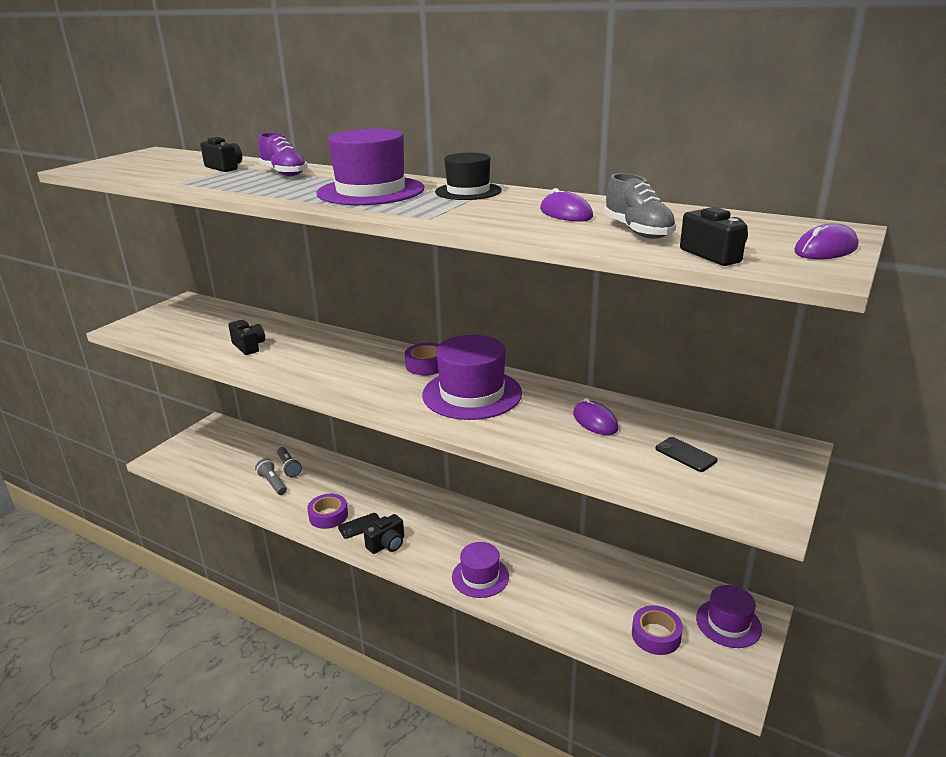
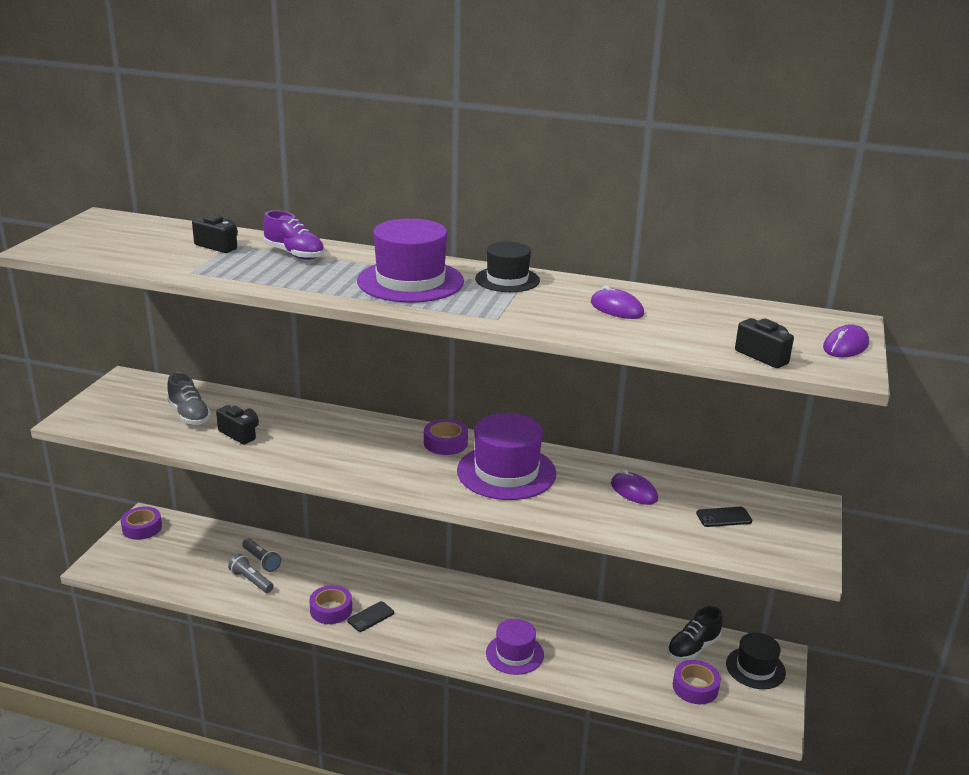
camera: 15 degrees left, 0 degrees up
(207, 432) = (142, 528): none -> purple tape
(387, 544) = (407, 633): black camera -> none
(637, 231) = (690, 330): grey shoe -> grey shoe (189, 415)
(664, 593) = (693, 648): none -> black shoe
(685, 455) = (724, 517): black phone -> black phone turned 45 degrees counterclockwise
(728, 623) = (755, 668): purple hat -> black hat

